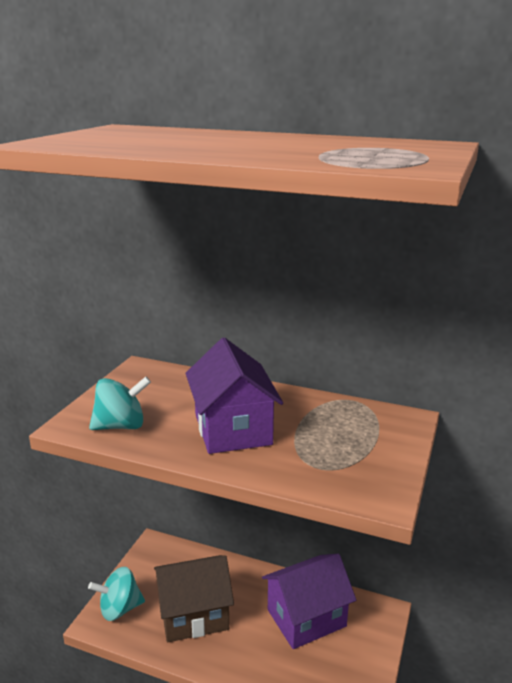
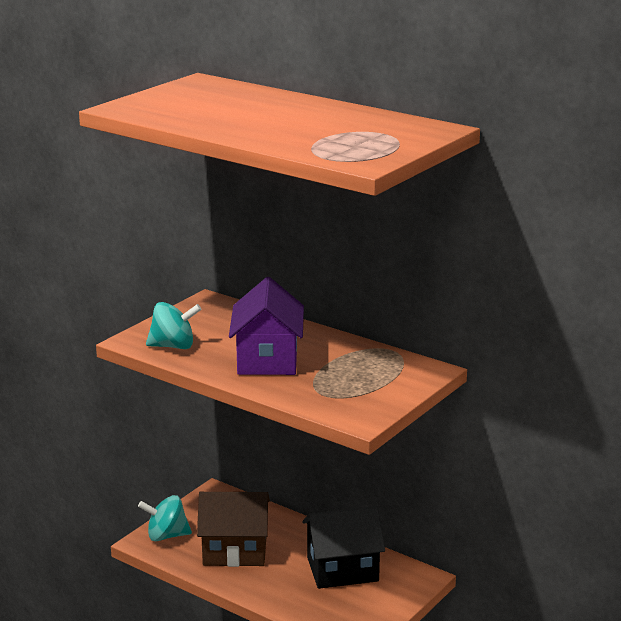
camera: 15 degrees right, 0 degrees up
(306, 618) = (342, 569): purple house -> black house

